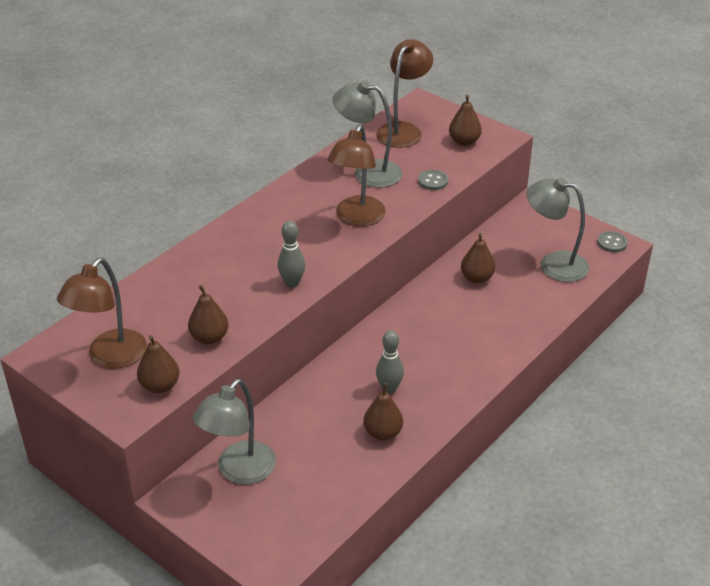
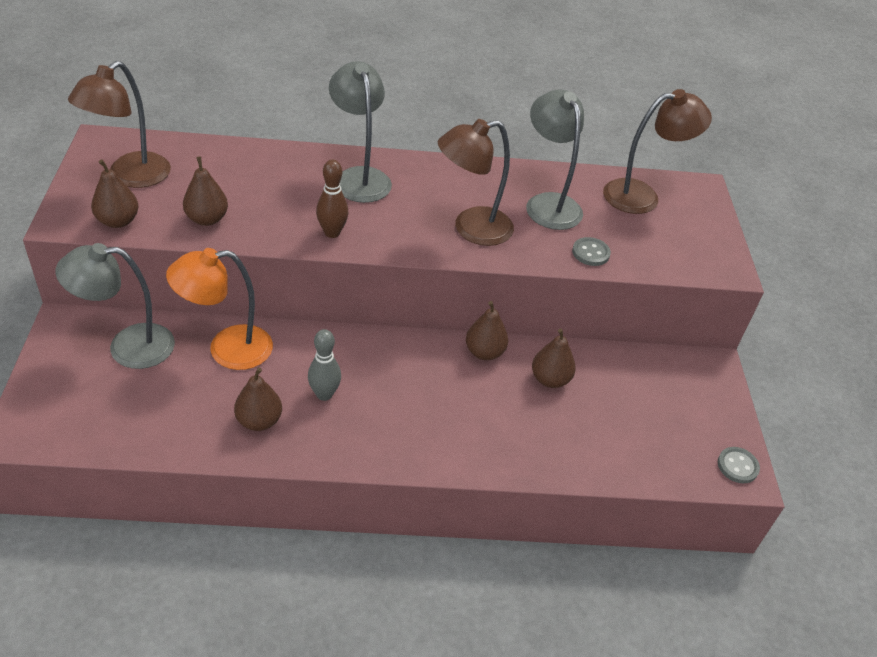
camera: 45 degrees right, 5 degrees up
(110, 357) = (130, 177): brown lamp -> brown lamp turned 45 degrees counterclockwise
(292, 283) = (332, 233): grey bowling pin -> brown bowling pin
(297, 418) = (227, 349): none -> orange lamp
(464, 141) = (682, 245): brown pear -> brown pear (484, 352)
(553, 264) = (642, 432): grey lamp -> grey lamp (359, 177)

